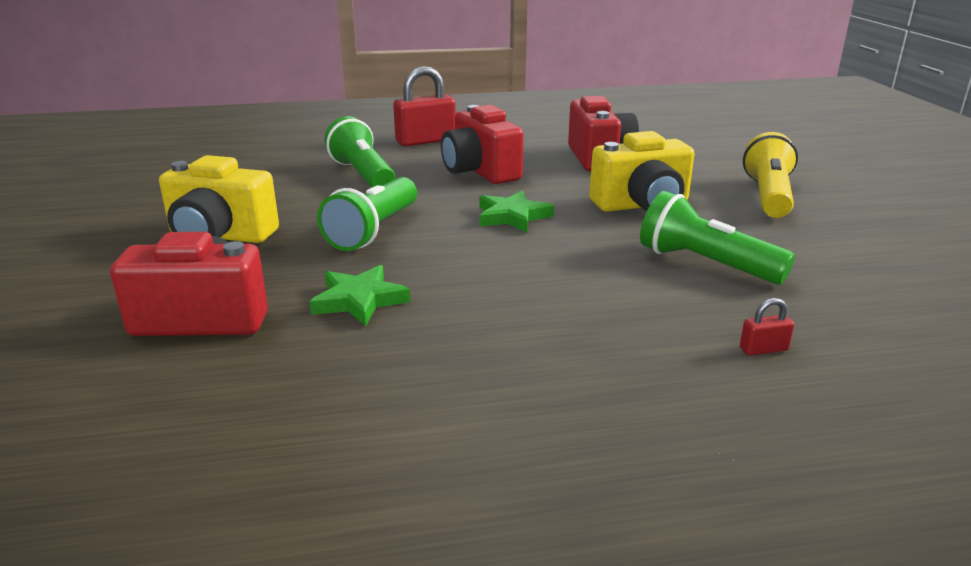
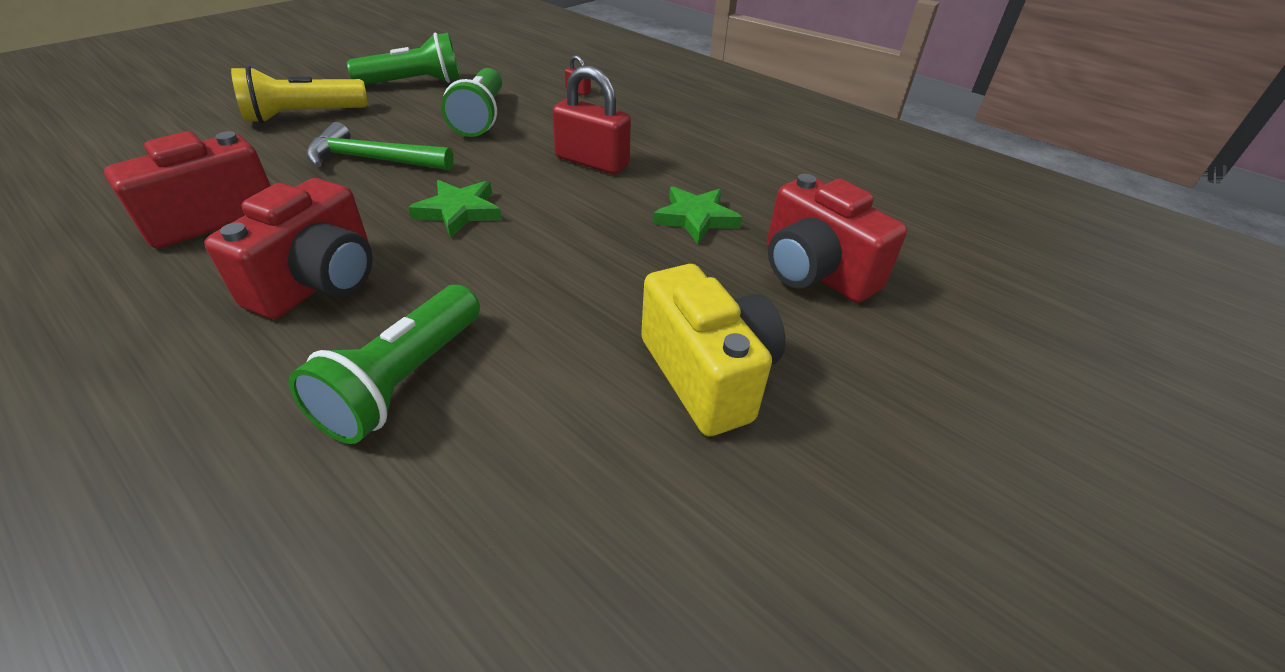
camera: 130 degrees left, 15 degrees up
(374, 230) = (574, 273): green flashlight -> green flashlight (414, 83)
(425, 141) = (162, 408): red padlock -> red padlock (592, 162)
(642, 205) = (373, 160): yellow camera -> green hammer

